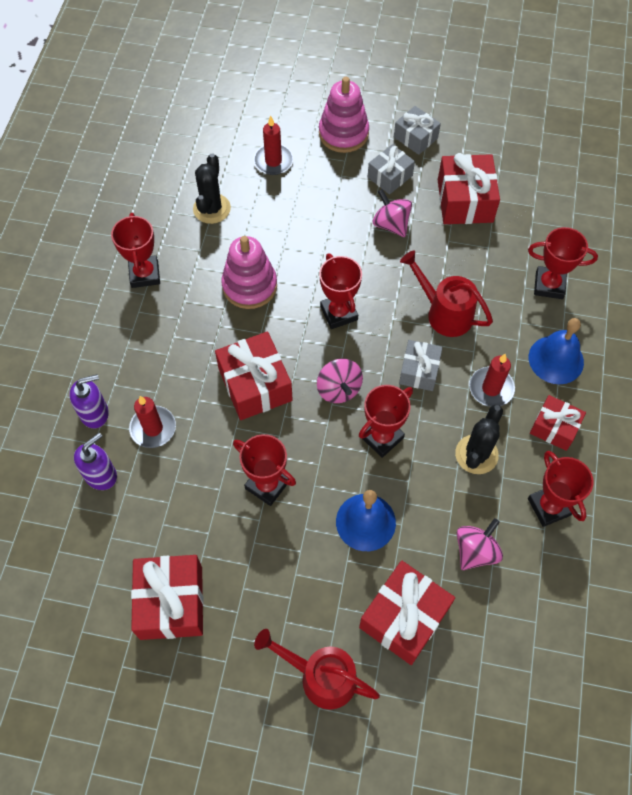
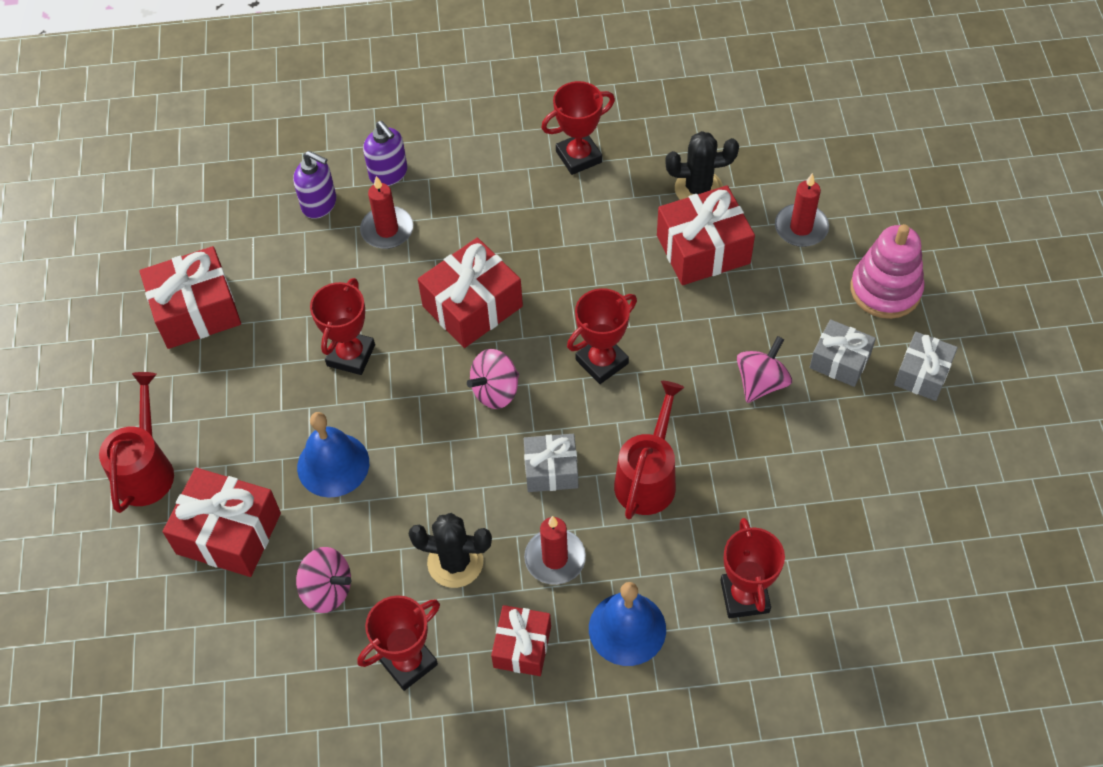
camera: 75 degrees right, 5 degrees down
(249, 286) = (604, 260): pink stacking toy -> none
(382, 437) = (446, 453): red trophy -> none
(465, 201) = (841, 460): red gift -> red gift (703, 249)

